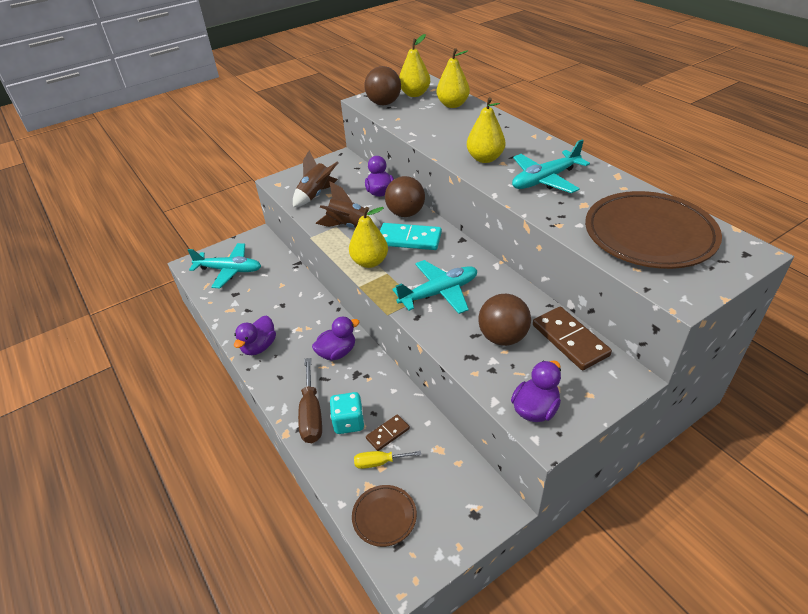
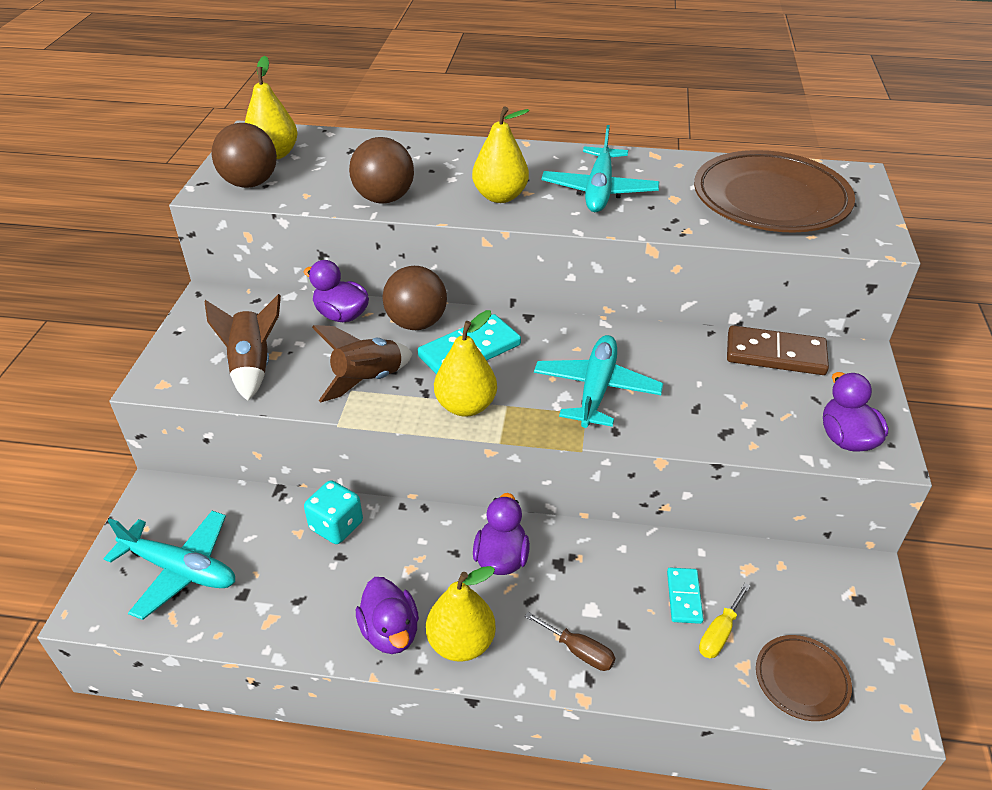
camera: 50 degrees left, 0 degrees up
(229, 270) = (181, 570): turquoise plane -> turquoise plane turned 60 degrees clockwise
(311, 414) = (579, 651): brown screwdriver -> brown screwdriver, size x0.60
(348, 422) = (630, 622): turquoise dice -> turquoise dice (336, 526)
(388, 433) = (684, 597): brown domino -> turquoise domino
(452, 105) = (351, 149): yellow pear -> yellow pear (461, 643)
(502, 337) = (722, 392): brown ball -> brown ball (384, 198)

